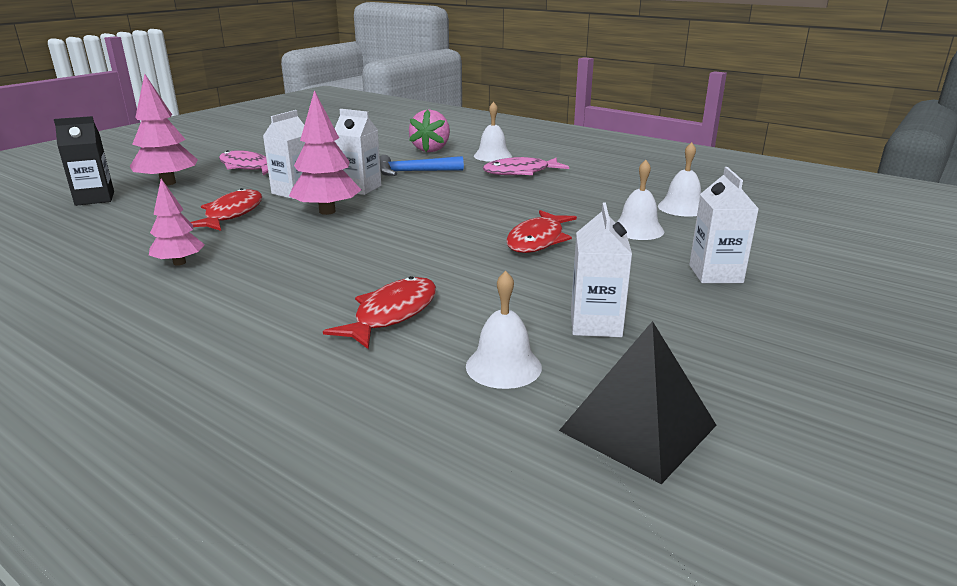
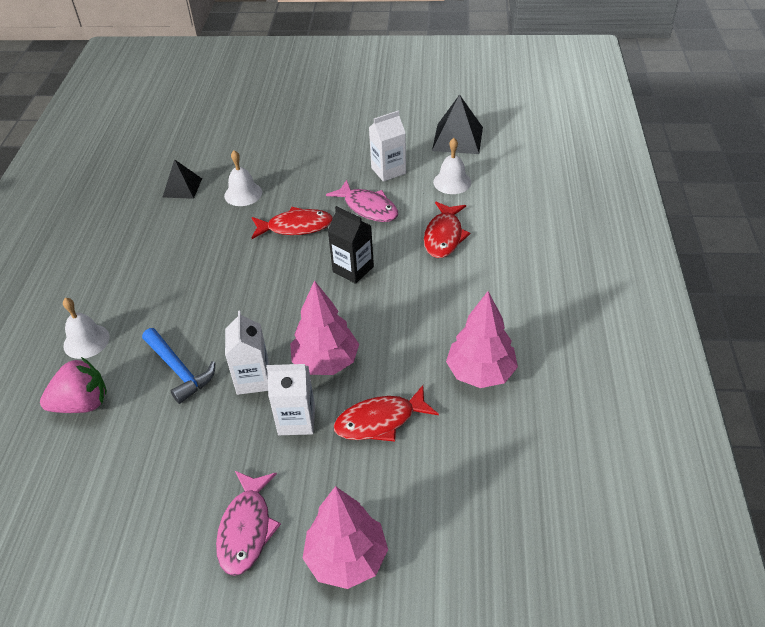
camera: 120 degrees left, 20 degrees up
(95, 198) = (436, 579): black carton -> black carton (353, 269)
(179, 263) = (480, 373): pink tree -> pink tree, size x1.60
(392, 314) = (444, 236): red fish -> red fish turned 75 degrees counterclockwise
(520, 172) = (137, 297): pink fish -> pink fish (368, 208)
(682, 208) = (182, 187): white bell -> black pyramid
(715, 274) = (293, 151): white carton -> none

